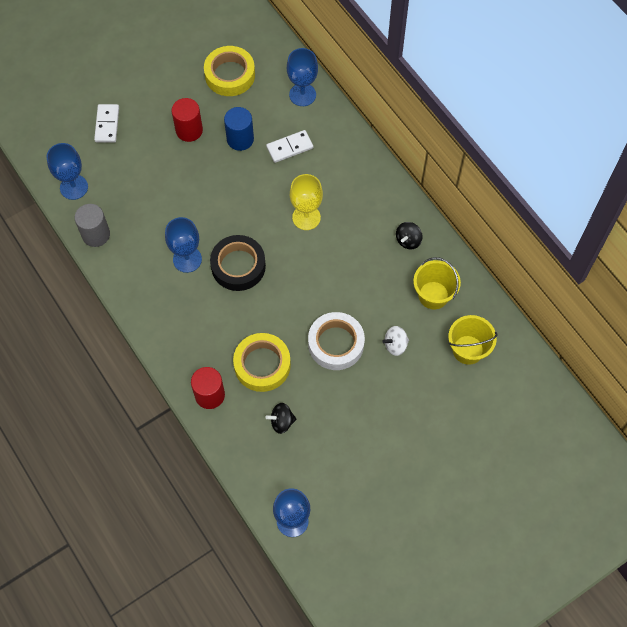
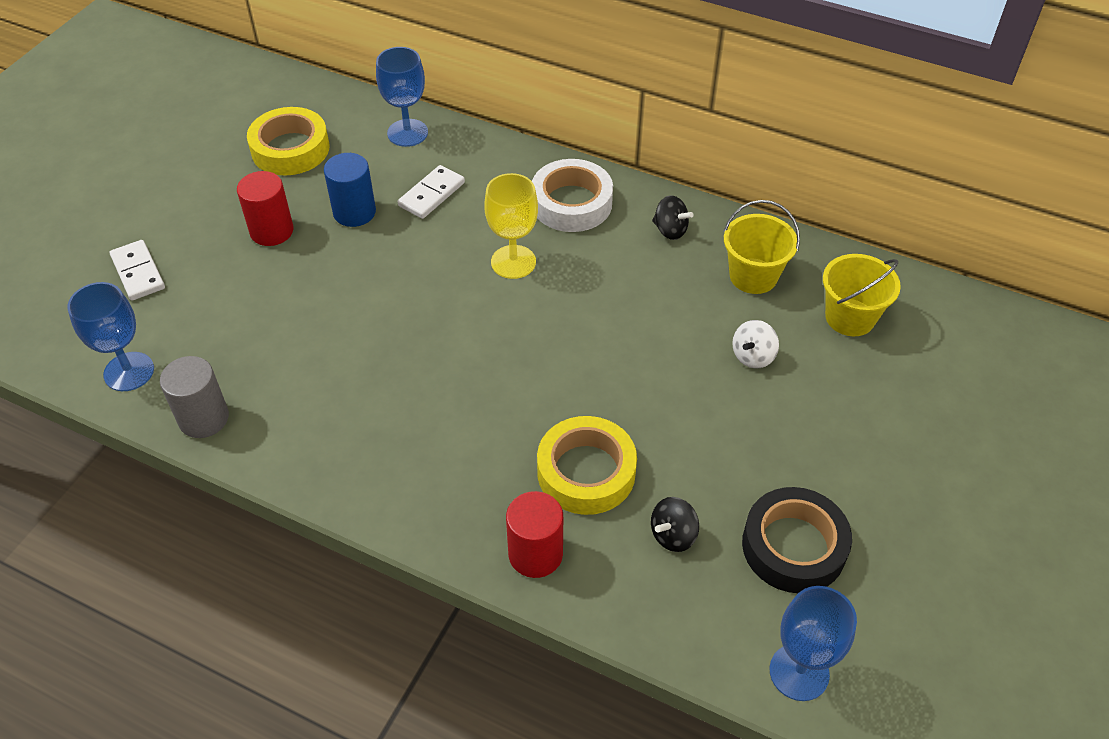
camera: 30 degrees left, 15 degrees down
(187, 259) = (373, 387): blue goblet -> none
(238, 266) = (457, 361): black tape -> black tape (793, 546)
(336, 344) = (671, 393): white tape -> white tape (571, 203)
(408, 240) = (670, 230): black spinning top -> black spinning top turned 60 degrees counterclockwise

